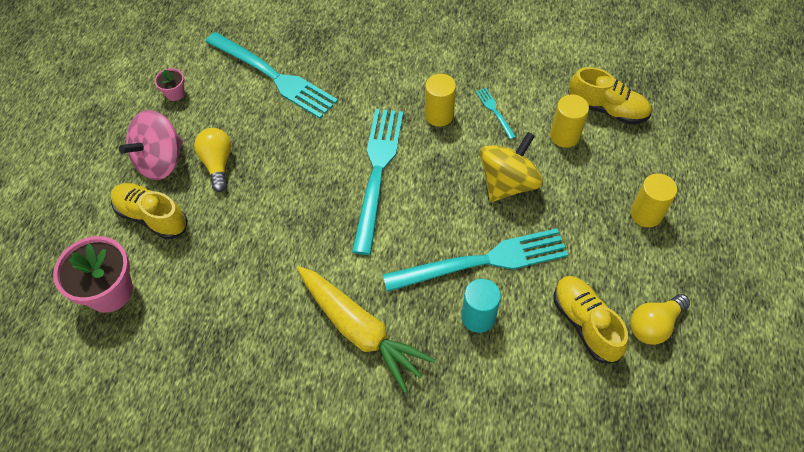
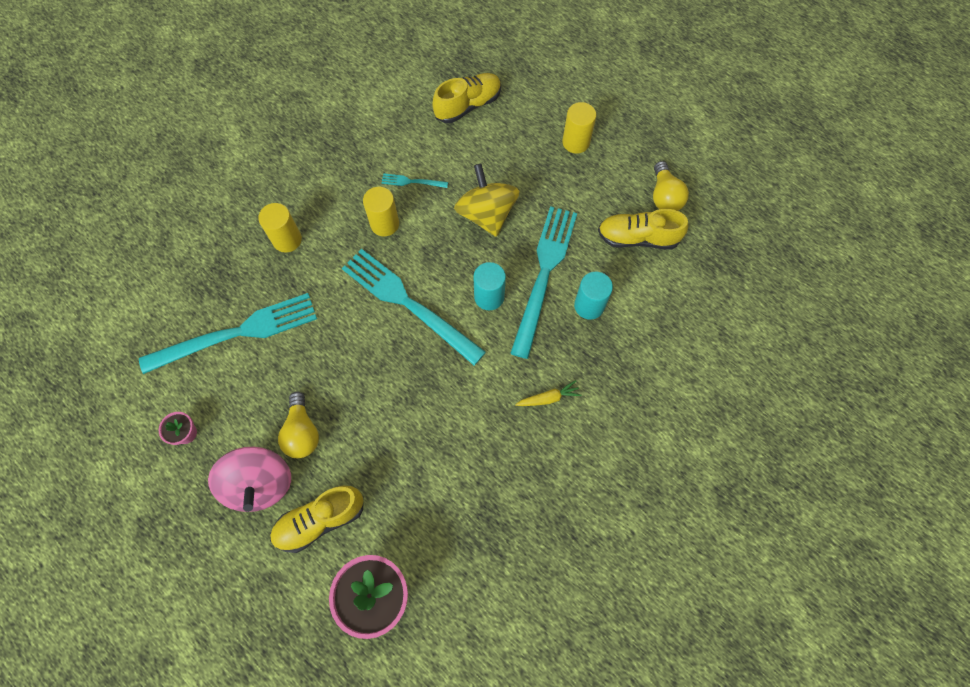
camera: 60 degrees left, 10 degrees up
(218, 164) = (302, 432): yellow light bulb -> yellow light bulb turned 120 degrees counterclockwise
(360, 330) = (548, 398): yellow carrot -> yellow carrot, size x0.42
(427, 229) = (489, 297): none -> turquoise cylinder
(564, 136) = (471, 149): yellow cylinder -> yellow cylinder (287, 240)

